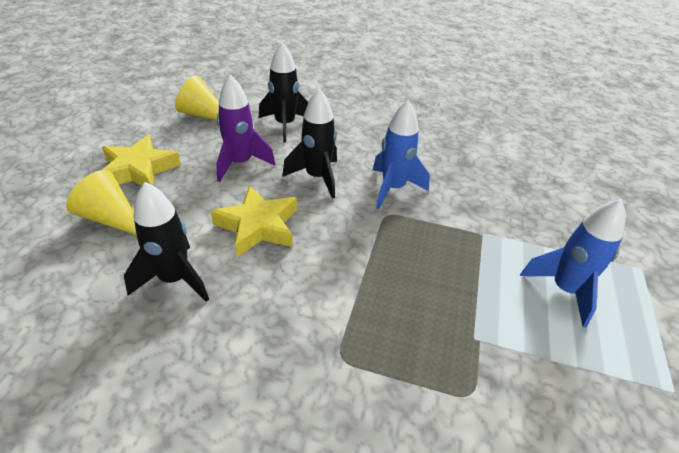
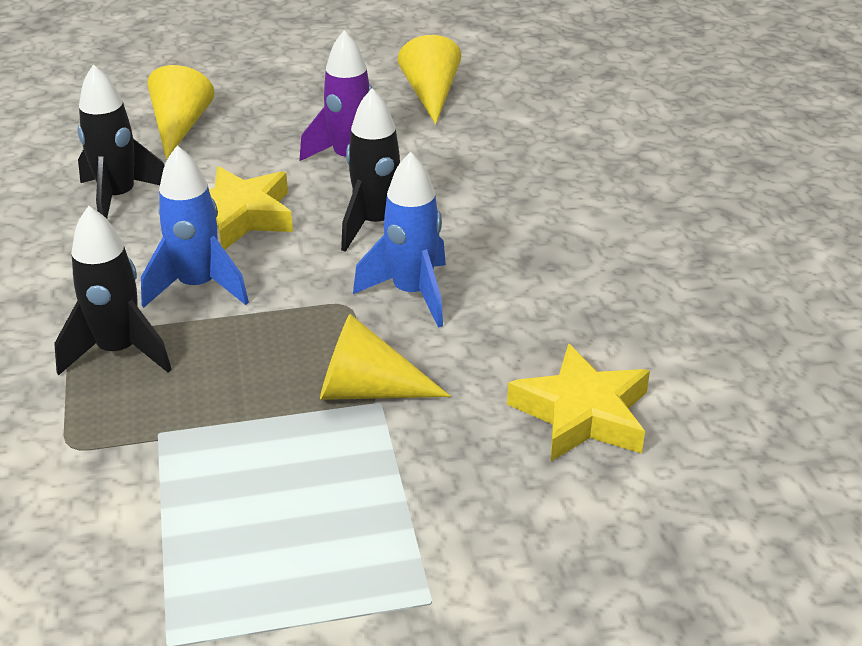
camera: 65 degrees right, 5 degrees down
(139, 170) = (273, 105): yellow star -> yellow star (582, 414)
(285, 125) = (476, 159): black rocket -> black rocket (119, 351)
(470, 233) = (367, 390): none -> yellow cone
(564, 290) = (308, 508): blue rocket -> blue rocket (198, 287)

